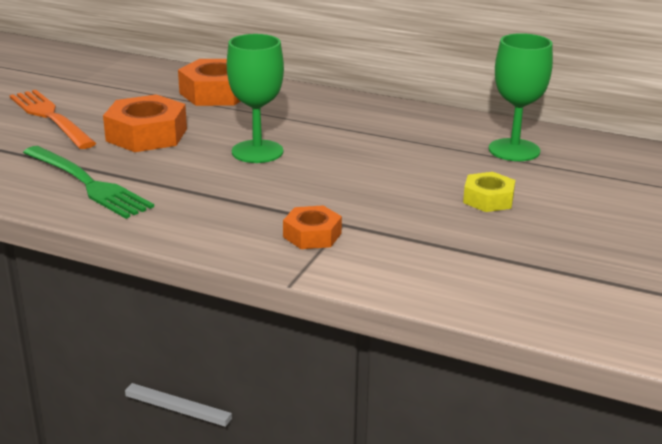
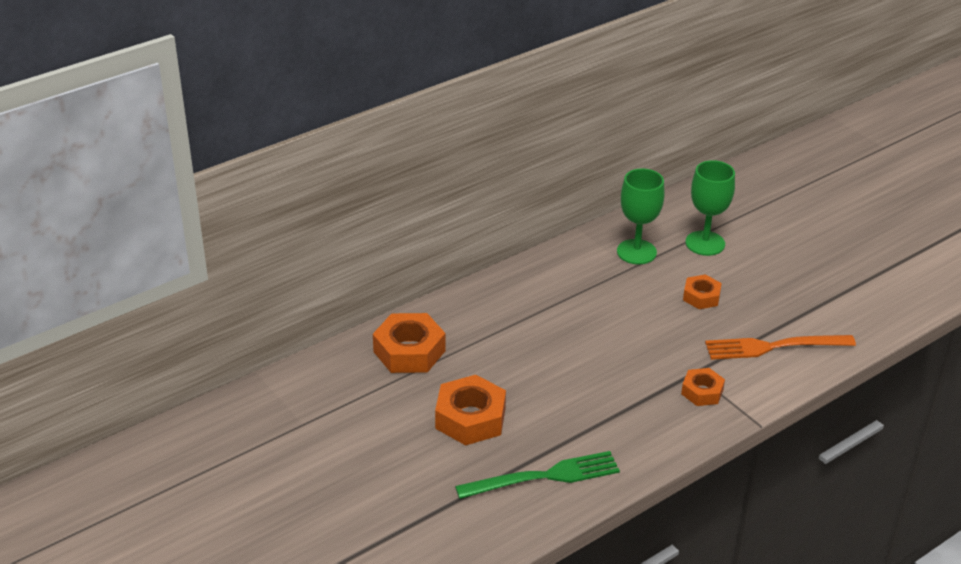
camera: 60 degrees left, 10 degrees up
(49, 117) = (382, 465): orange fork -> orange fork (772, 347)
(257, 152) = (549, 370): green goblet -> green goblet (705, 243)
(488, 199) = (701, 296): yellow nut -> orange nut

